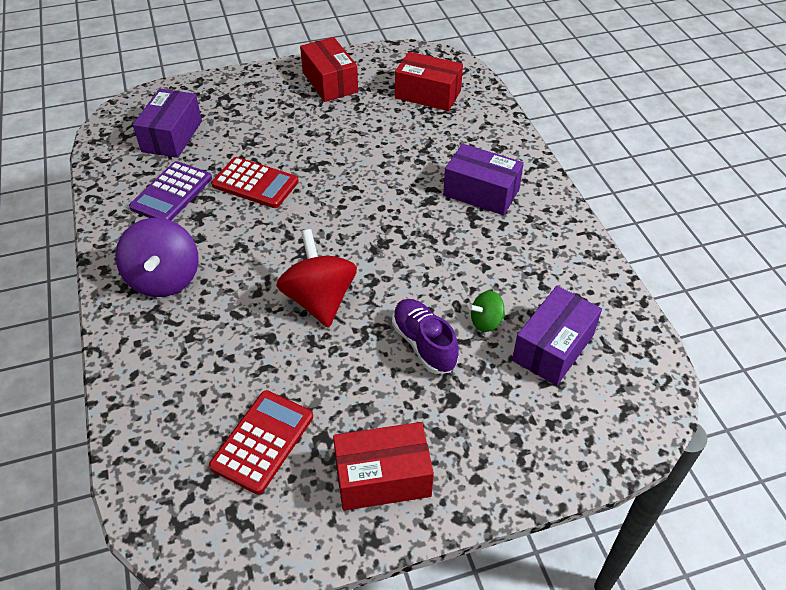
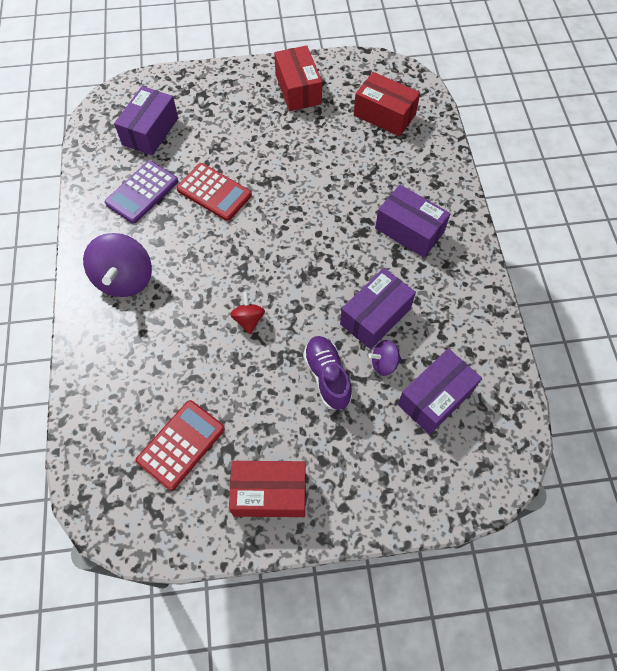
camera: 10 degrees right, 15 degrees up
(319, 300) = (248, 320): red spinning top -> red spinning top, size x0.51
(464, 277) = (375, 316): none -> purple box
(486, 322) = (384, 363): green spinning top -> purple spinning top

